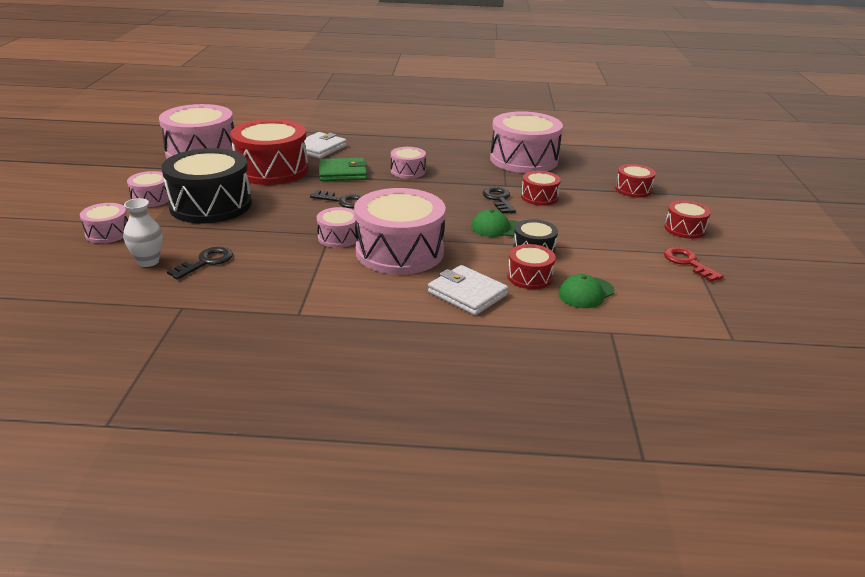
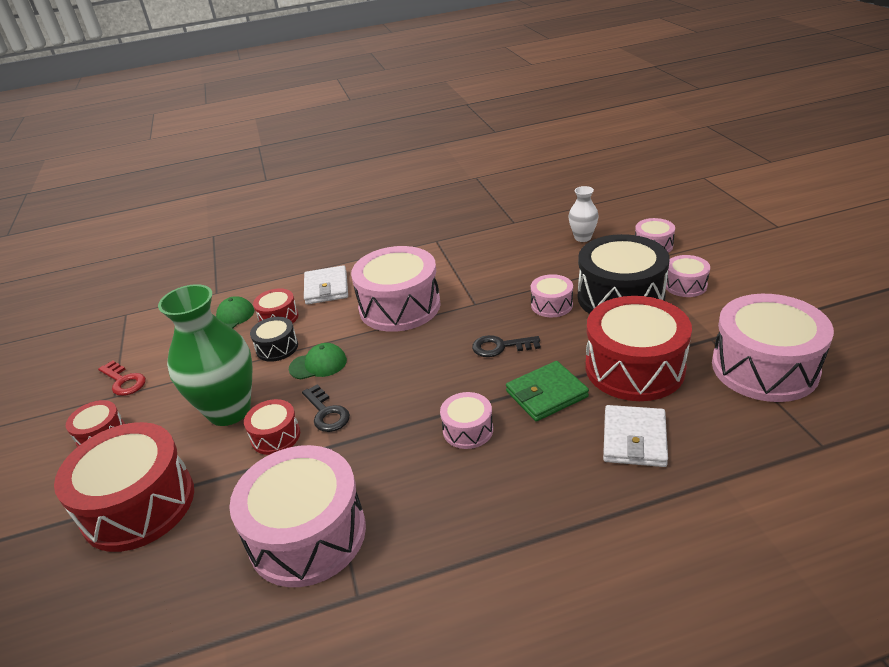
camera: 165 degrees right, 5 degrees up
(206, 262) = (541, 250): black key -> none
(339, 237) = (463, 303): pink drum -> pink drum (551, 305)
(467, 294) = (326, 288): white wallet -> white wallet turned 60 degrees clockwise
(577, 218) = (229, 411): none -> green vase
(633, 189) = (138, 505): red drum -> red drum, size x2.05

